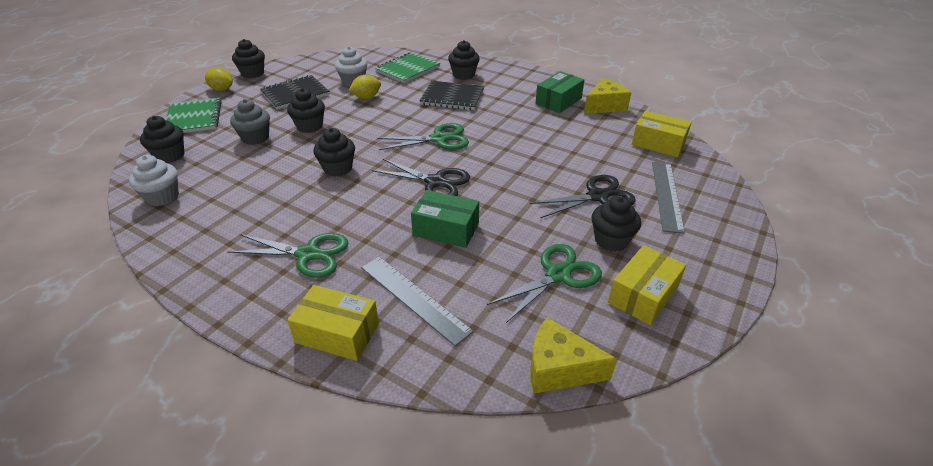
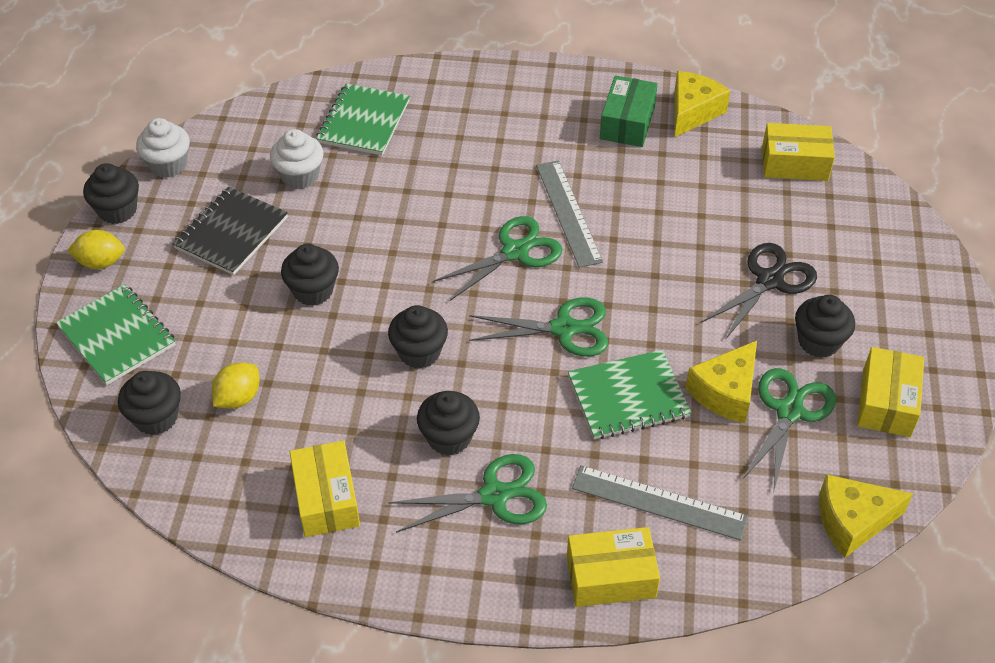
camera: 25 degrees left, 10 degrees up
(162, 197) = (222, 488): white cupcake -> white cupcake (168, 165)
(210, 221) = (326, 499): none -> yellow box
(255, 138) = (252, 340): grey cupcake -> none
(366, 97) = (348, 204): yellow lemon -> yellow lemon (238, 398)
(435, 182) = (564, 328): black scissors -> green scissors
(446, 229) = (628, 397): green box -> green notebook
(452, 97) = (475, 162): black notebook -> none
(463, 75) = (458, 108): black cupcake -> black cupcake (449, 438)
(517, 248) = (725, 392): none -> yellow cheese
(666, 195) = (844, 250): grey ruler -> grey ruler (568, 212)

